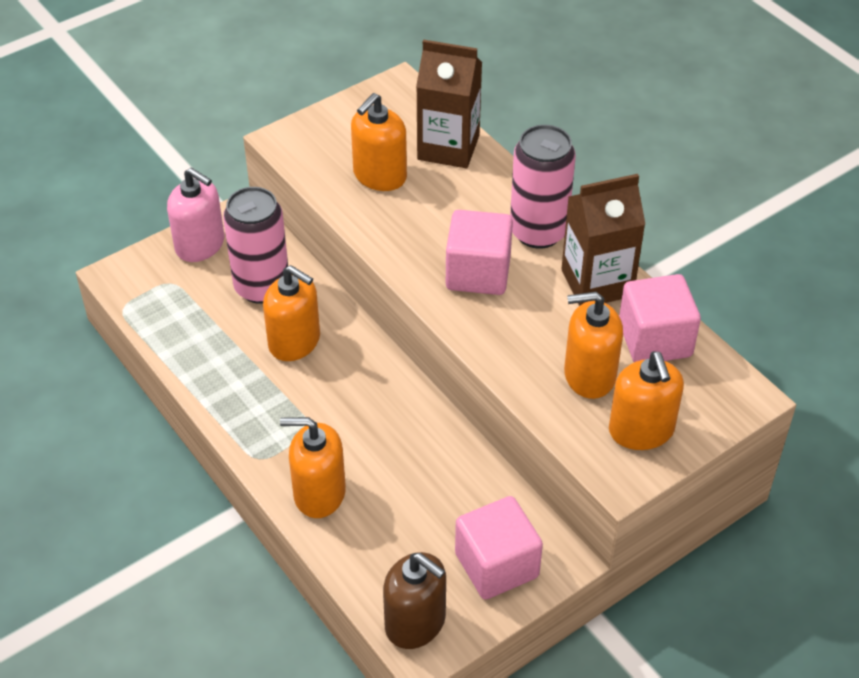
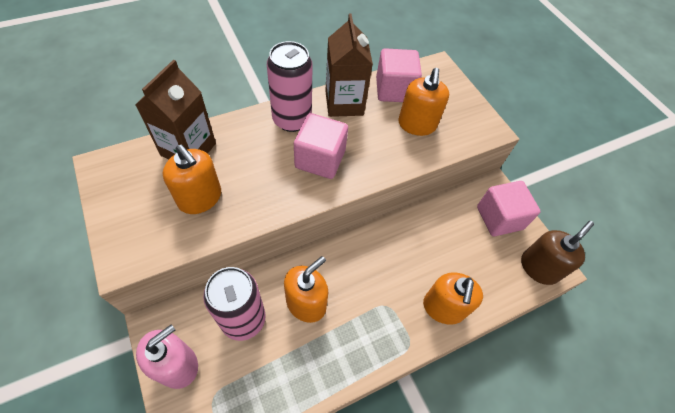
camera: 85 degrees left, 10 degrees up
(641, 430) = (459, 112): orange soap dispenser -> none

